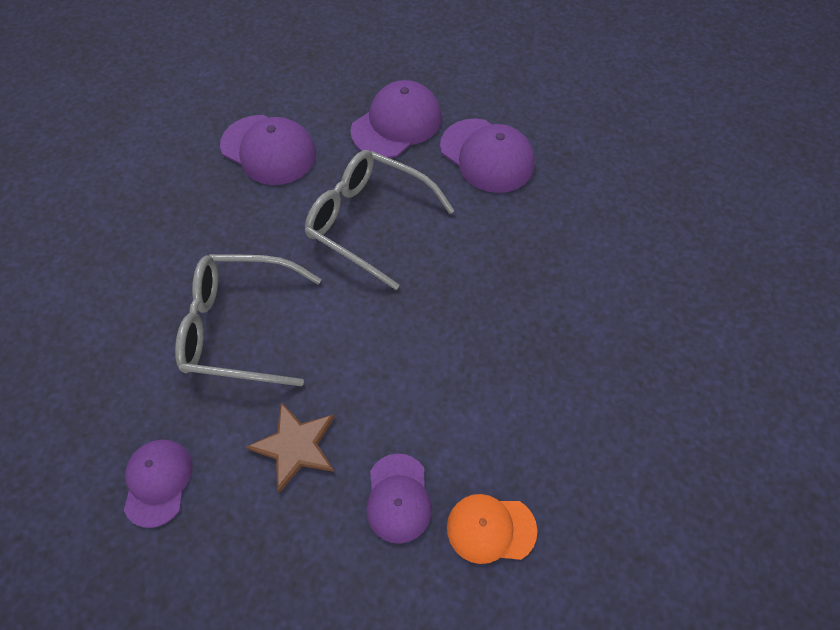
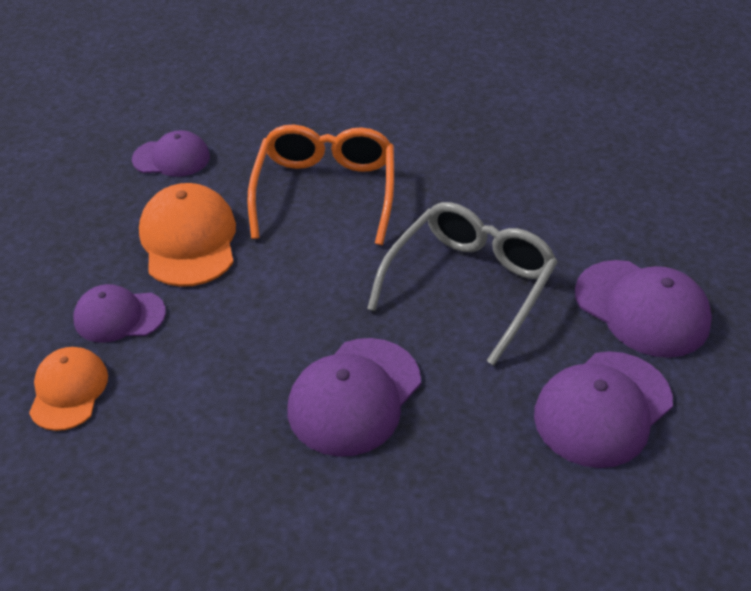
camera: 90 degrees right, 15 degrees down
(239, 327) = (325, 191): grey glasses -> orange glasses
(268, 150) = (569, 194): purple cap -> purple cap (354, 396)
(295, 446) = (188, 240): brown star -> orange cap

